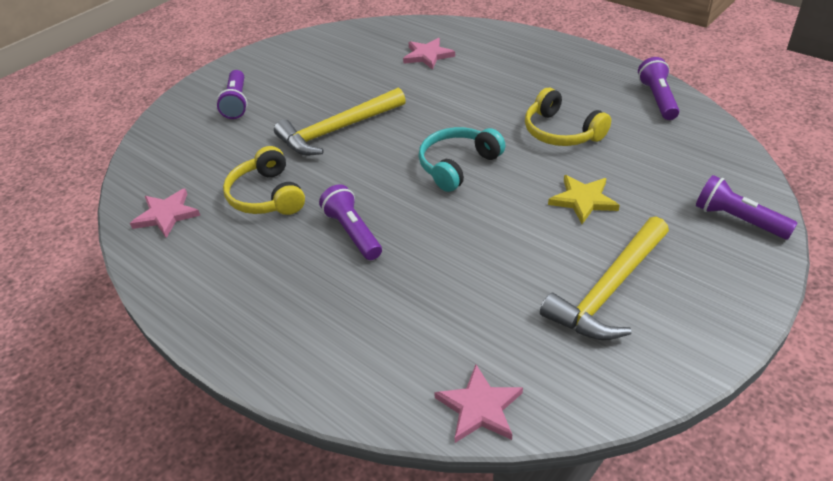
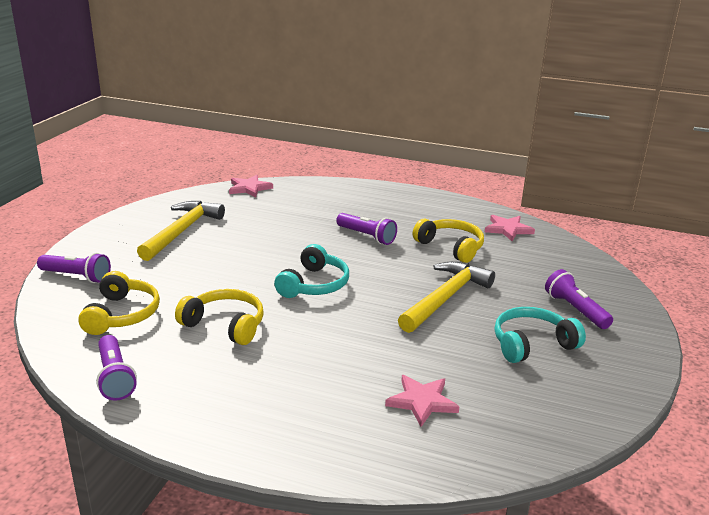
camera: 155 degrees right, 15 degrees down
(309, 81) = (532, 344): none -> turquoise headphones
(583, 200) = (200, 274): yellow star -> none
(666, 158) = (122, 314): none -> yellow headphones

